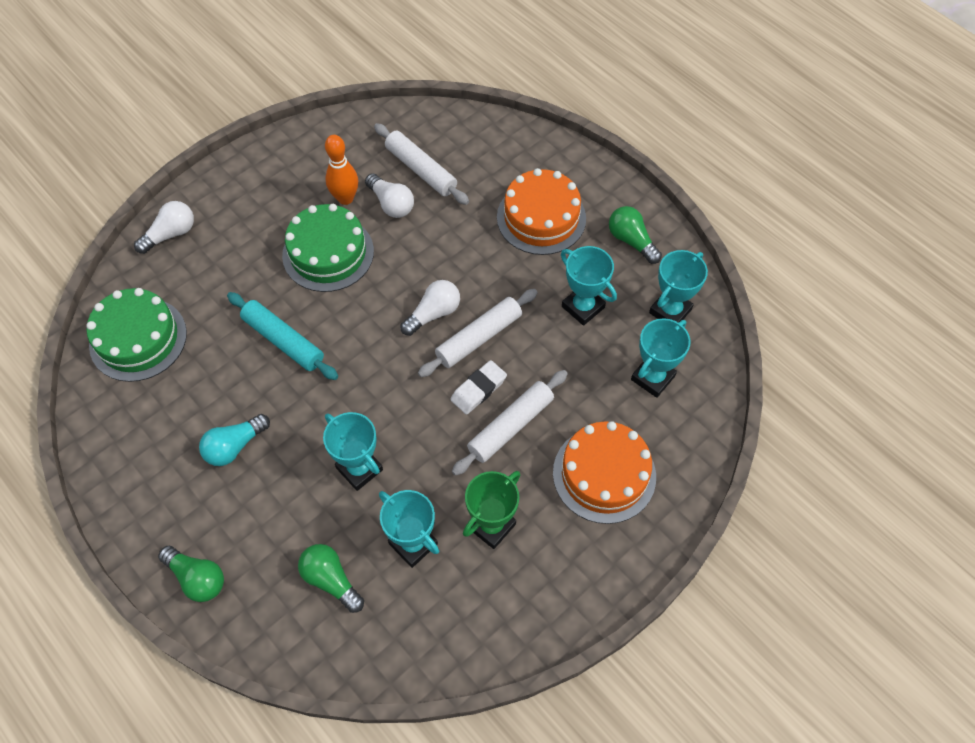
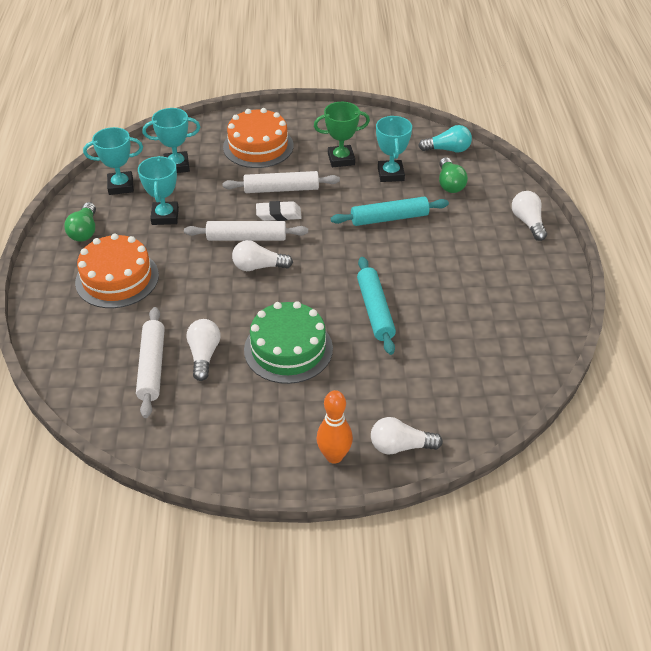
camera: 140 degrees left, 15 degrees down
(138, 339) = (483, 375): green cake -> none
(197, 578) = (528, 222): green light bulb -> white light bulb
(234, 446) = (458, 270): turquoise light bulb -> turquoise light bulb (447, 149)
(345, 198) = (233, 382): orange bowling pin -> orange bowling pin (334, 456)
(359, 469) = (389, 218): turquoise trophy -> turquoise rolling pin

